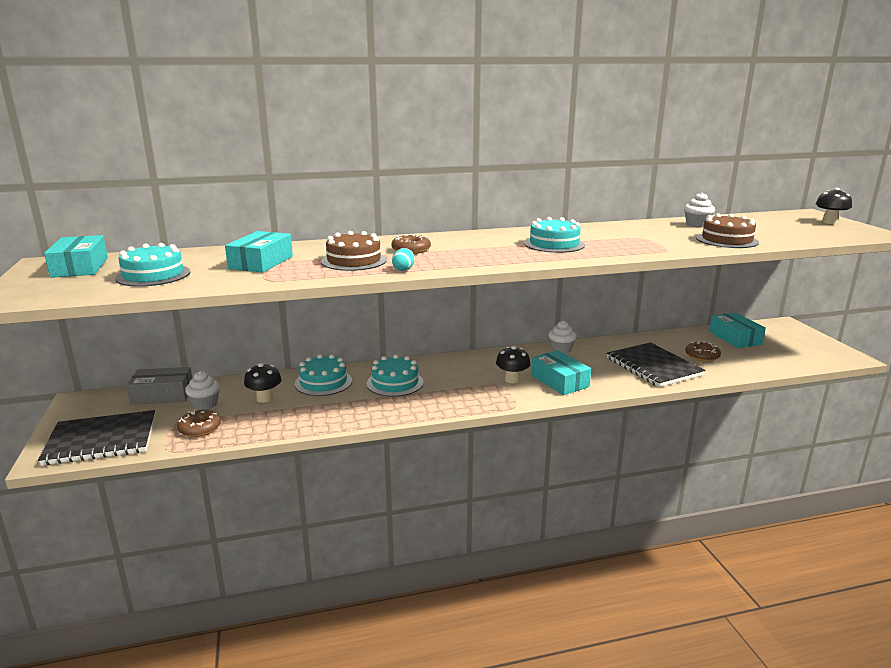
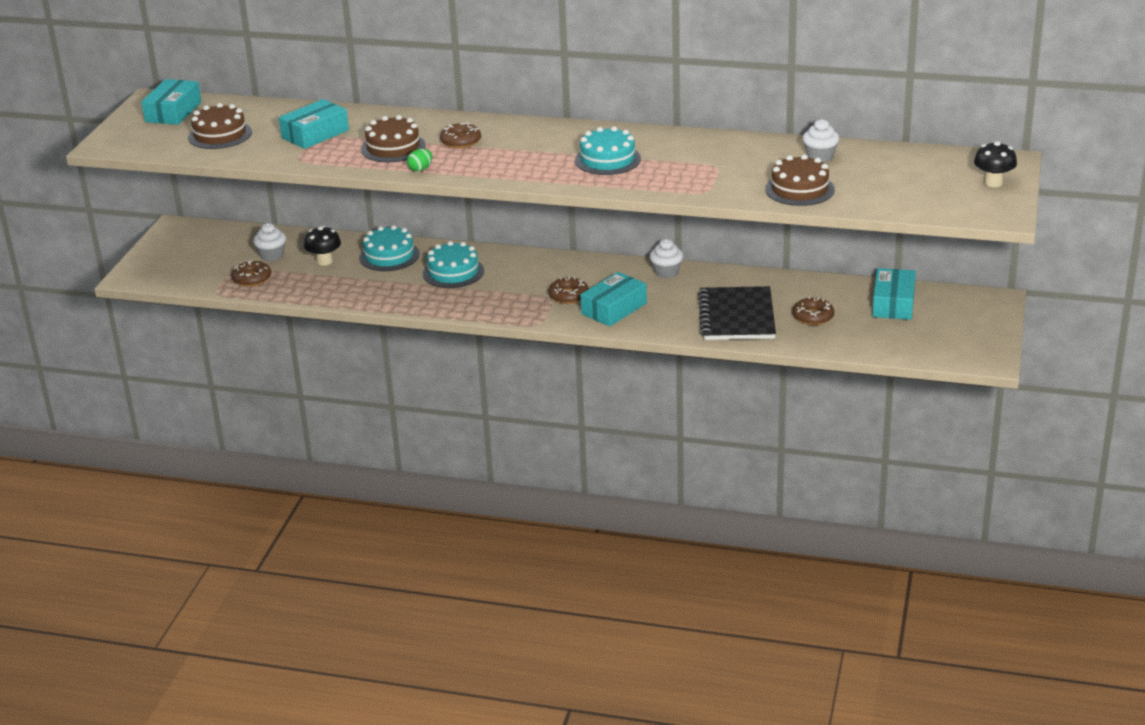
camera: 30 degrees right, 10 degrees up
(101, 440) = (174, 271): black notebook -> none
(153, 275) = (220, 135): turquoise cake -> brown cake
(162, 395) = (244, 237): grey box -> none
(403, 269) = (420, 169): turquoise egg -> green egg
(512, 380) = (568, 296): black mushroom -> brown donut
(560, 381) = (614, 309): turquoise box -> turquoise box turned 45 degrees clockwise

